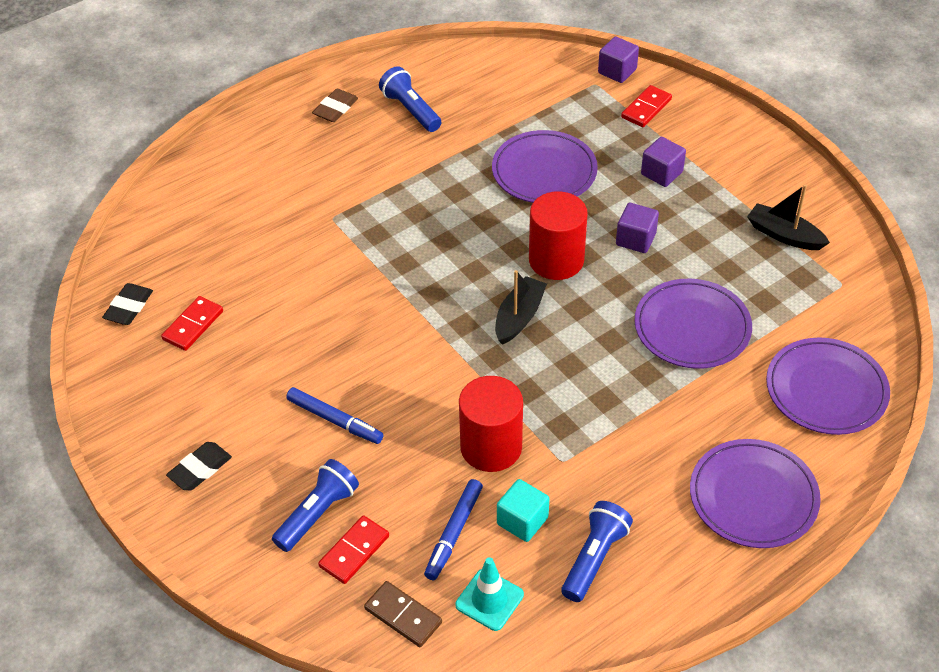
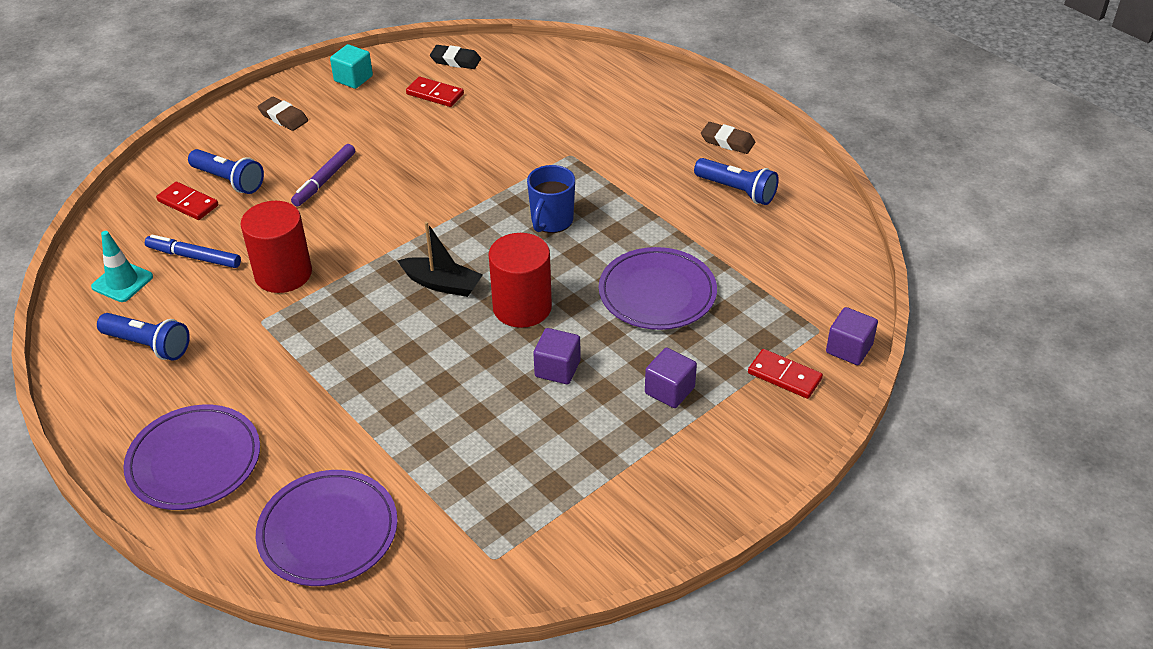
camera: 85 degrees right, 5 degrees down
(200, 469) = (283, 117): black eraser -> brown eraser
(335, 420) = (325, 180): blue marker -> purple marker
(403, 616) = (120, 234): brown domino -> none
(410, 110) = (737, 190): blue flashlight -> blue flashlight turned 75 degrees clockwise
(435, 236) = (551, 221): none -> blue mug
(522, 521) = (198, 297): turquoise cube -> turquoise cube (353, 78)
(692, 327) = (425, 416): purple plate -> none
(784, 235) = (575, 504): black boat -> none

